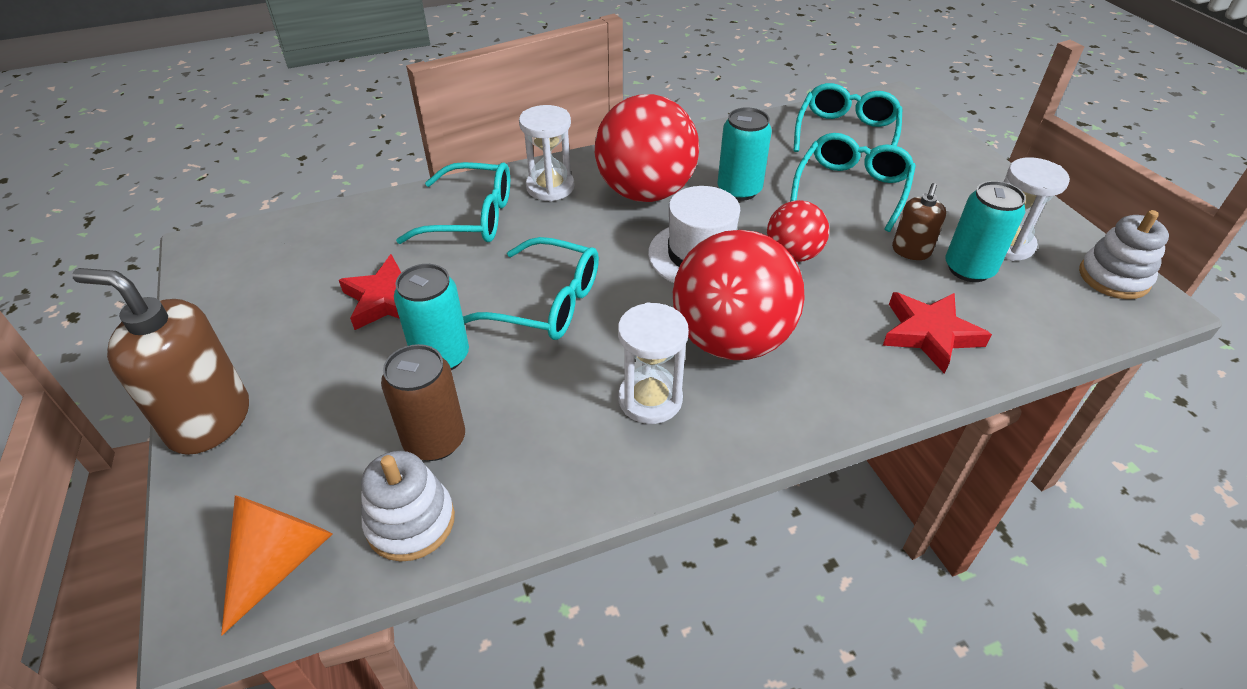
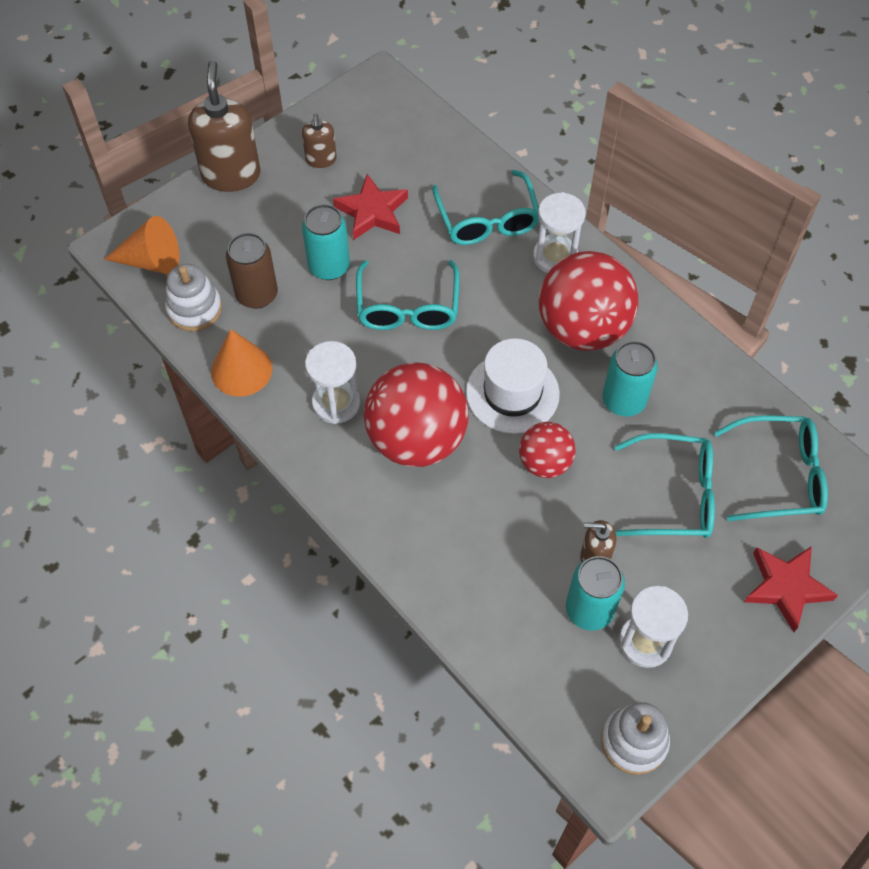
camera: 70 degrees right, 15 degrees up
(271, 324) = (321, 159): none -> brown soap dispenser
(550, 488) = (241, 370): none -> orange cone
(930, 334) = (483, 582): red star -> red star (786, 587)

